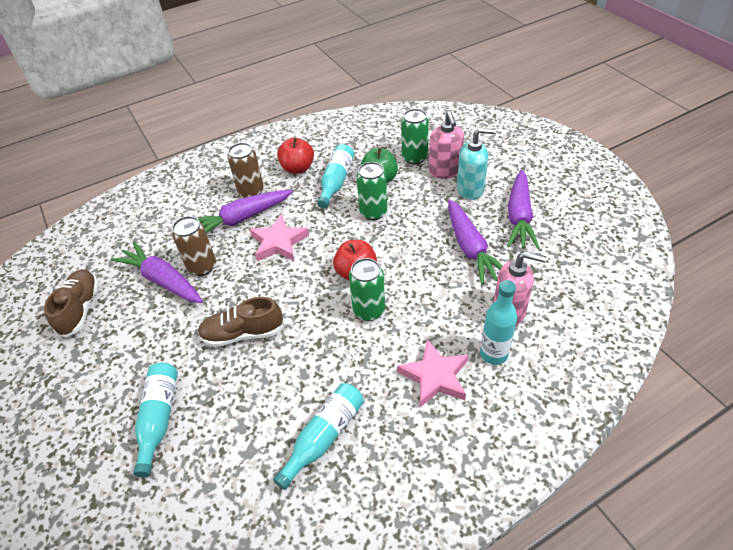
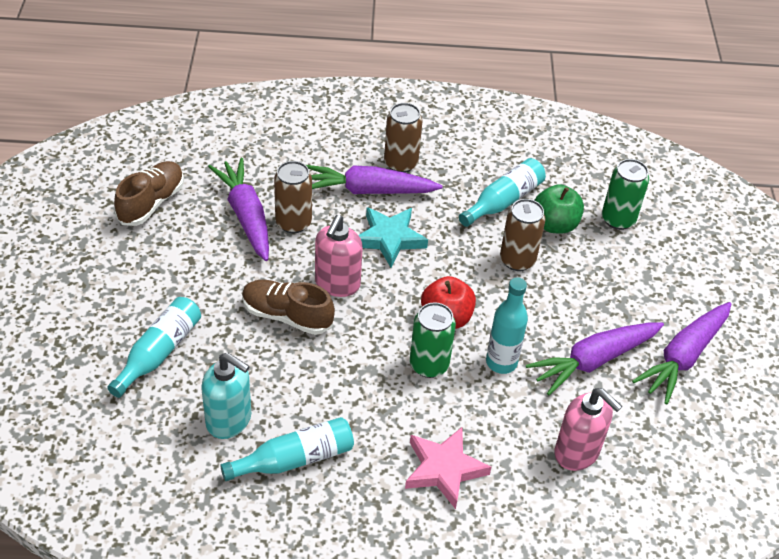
camera: 25 degrees right, 0 degrees up
(279, 242) = (389, 239): pink star -> turquoise star
(297, 168) = (472, 162): red apple -> none
(373, 212) = (517, 260): green can -> brown can
(445, 171) = (641, 255): pink soap dispenser -> pink soap dispenser (337, 284)
(470, 189) = (653, 294): turquoise soap dispenser -> turquoise soap dispenser (229, 420)
(470, 248) = (594, 361): purple carrot -> purple carrot turned 45 degrees clockwise
(493, 354) = (523, 484): turquoise bottle -> turquoise bottle (501, 362)

